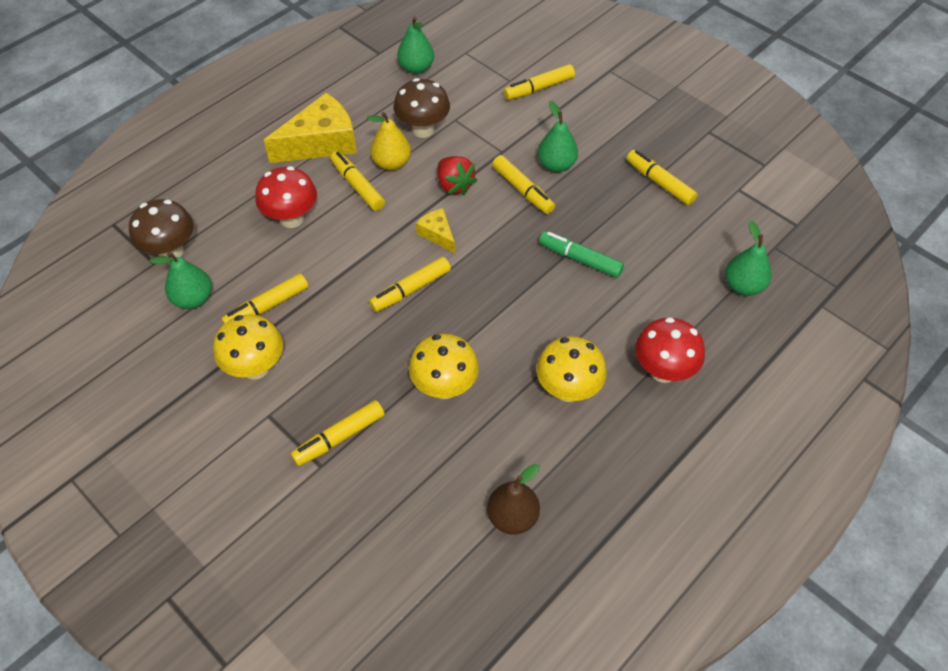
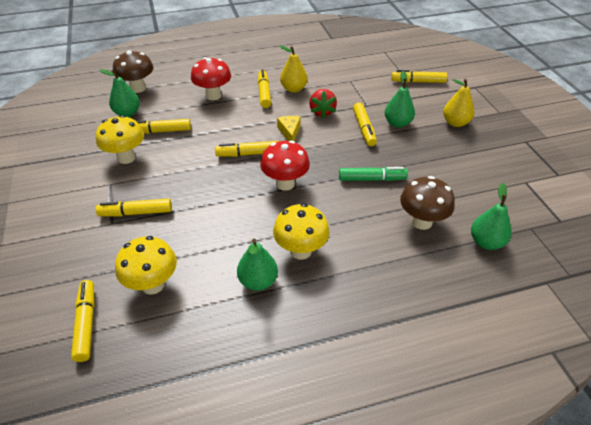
camera: 30 degrees right, 10 degrees down
(321, 142) = (262, 67): yellow cheese -> none
(416, 68) = (348, 50): green pear -> green pear (258, 281)
(423, 129) = (326, 79): brown mushroom -> brown mushroom (421, 222)
(444, 387) = (222, 213): yellow mushroom -> yellow mushroom (153, 284)
(512, 517) = (197, 310): brown pear -> none
(580, 259) = (372, 179): green marker -> green marker turned 120 degrees clockwise
(620, 136) = (455, 123): none -> yellow pear
(659, 182) = (465, 157): yellow marker -> yellow marker (86, 323)
(663, 371) = (380, 270): red mushroom -> red mushroom (285, 184)

